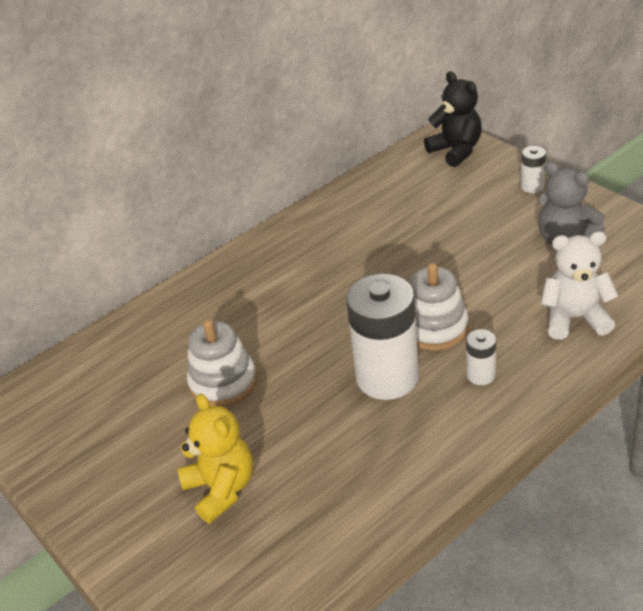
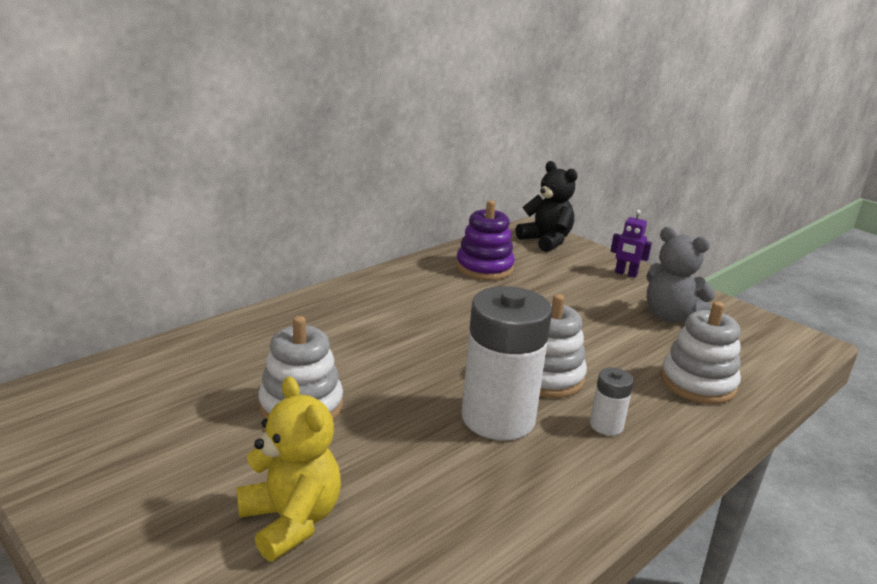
camera: 10 degrees left, 15 degrees down
(389, 198) = (484, 268): none -> purple stacking toy
(532, 186) = (625, 274): white battery -> purple robot
(574, 318) = (698, 383): white teddy bear -> white stacking toy

